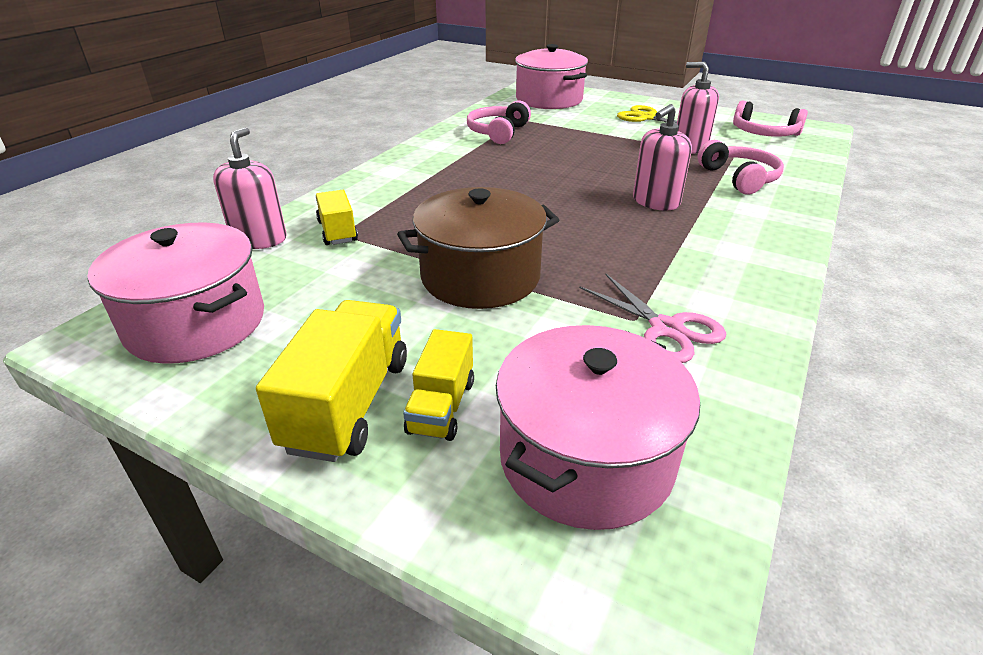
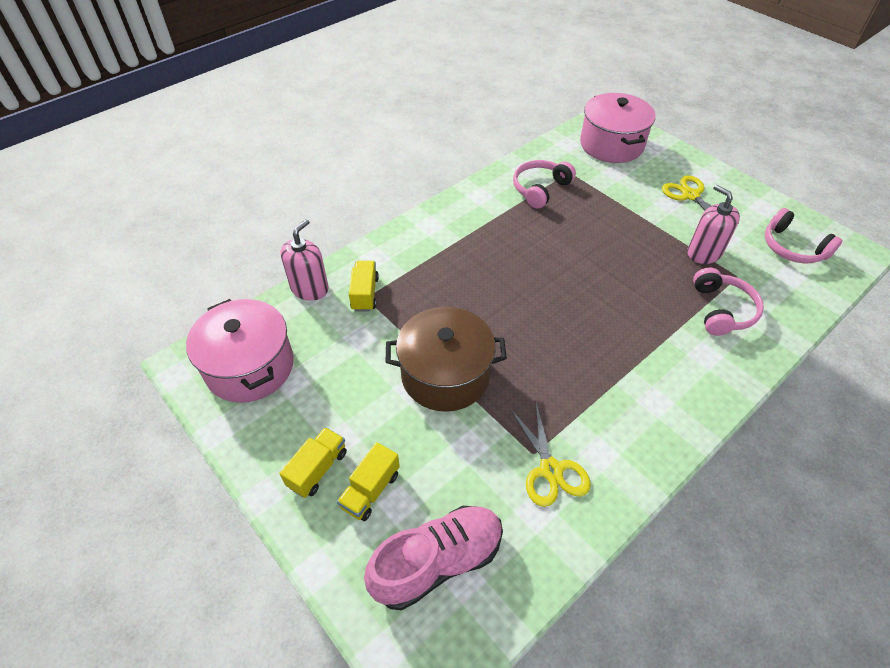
camera: 20 degrees right, 15 degrees up
(348, 404) = (317, 469): yellow truck -> yellow truck, size x0.62
(586, 458) = (437, 562): pink pot -> pink shoe
(655, 202) = (626, 323): pink soap dispenser -> none
(666, 329) = (550, 470): pink scissors -> yellow scissors

